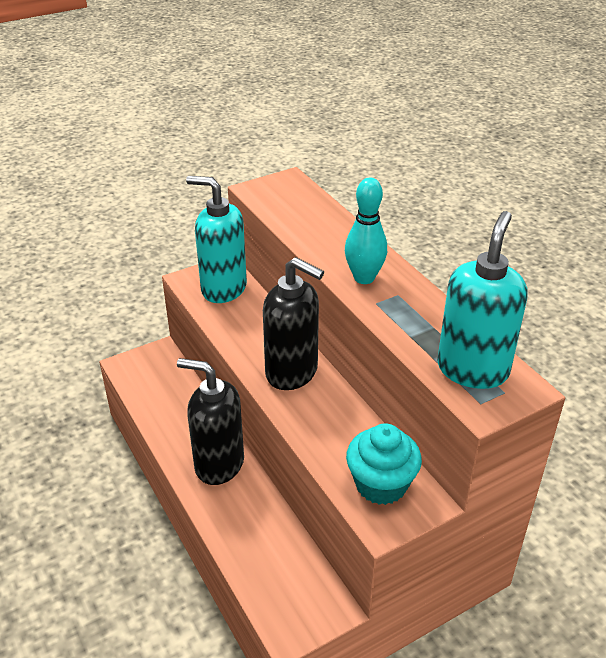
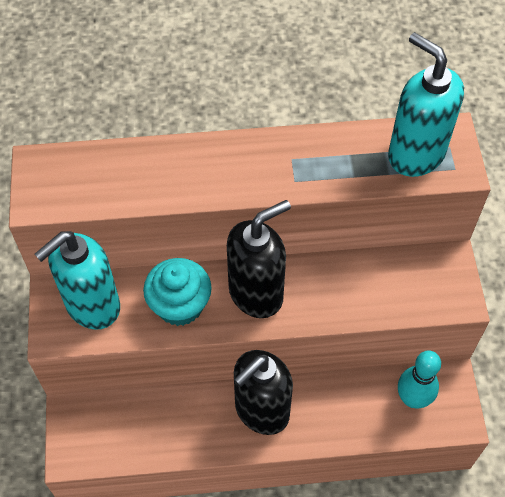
camera: 65 degrees left, 20 degrees up
(364, 278) = (253, 173): turquoise bowling pin -> turquoise bowling pin (412, 399)
(381, 484) = (421, 283): turquoise cupcake -> turquoise cupcake (180, 305)

